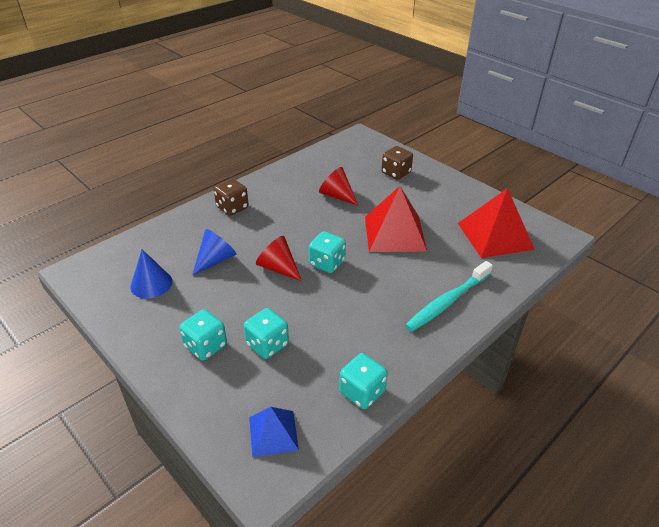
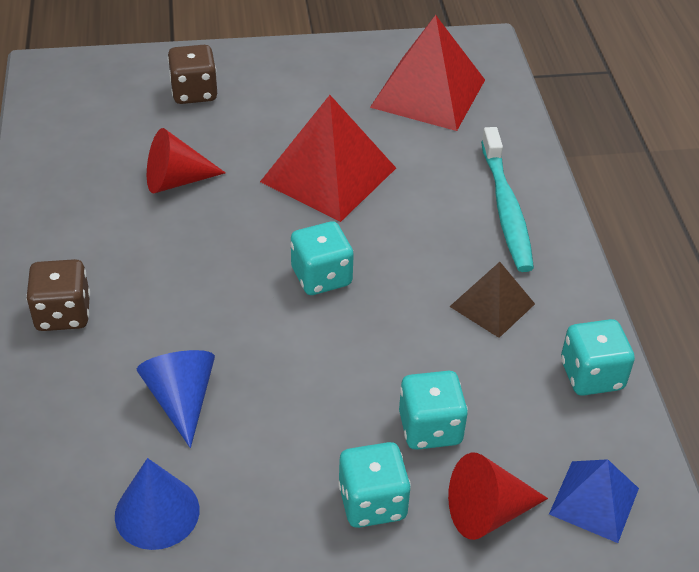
camera: 55 degrees left, 5 degrees up
(278, 268) = (278, 334): red cone -> red cone (487, 512)
(371, 329) = (492, 305): none -> brown pyramid

